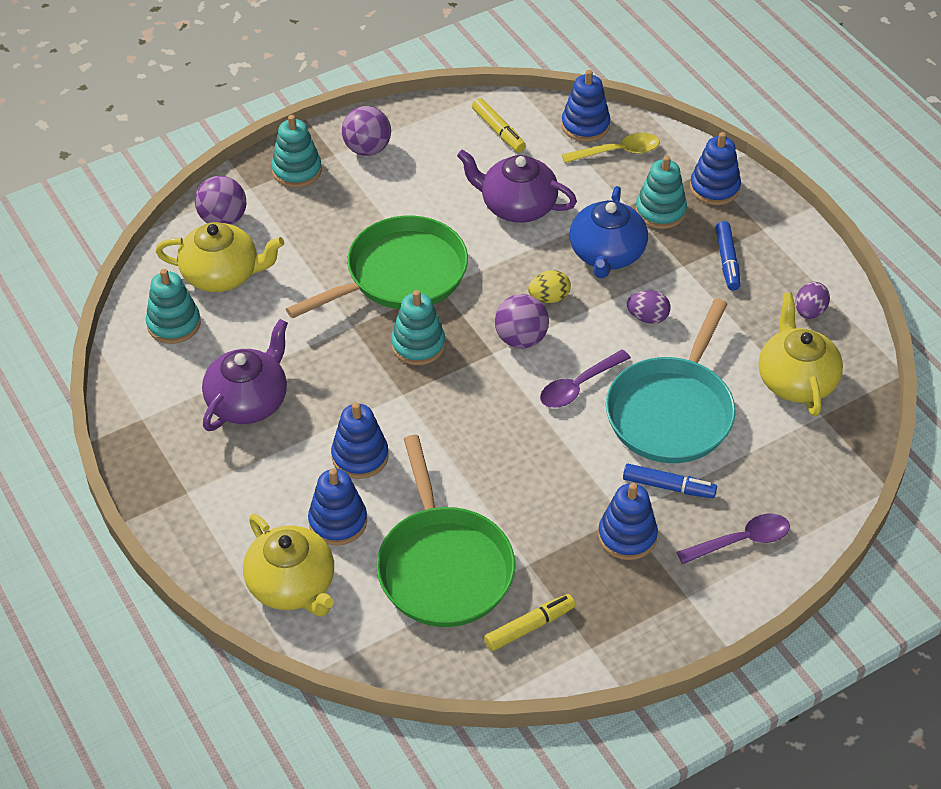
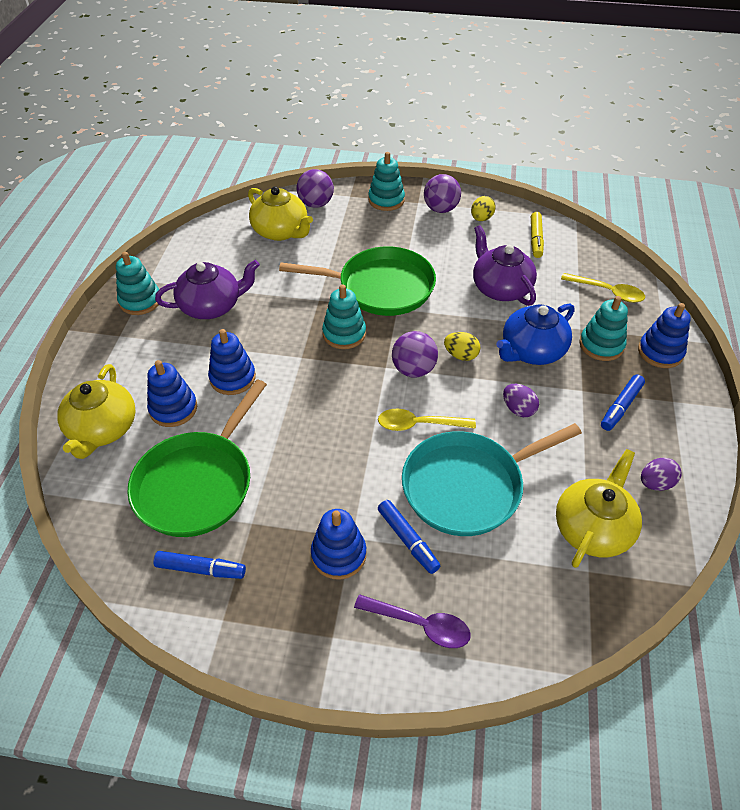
camera: 40 degrees right, 0 degrees up
(174, 324) = (225, 242): turquoise stacking toy -> turquoise stacking toy (140, 301)
(421, 137) = (481, 218): none -> yellow egg
(529, 627) = (201, 569): yellow marker -> blue marker
(578, 386) = (419, 424): purple spoon -> yellow spoon
(585, 125) = (600, 265): blue stacking toy -> none

